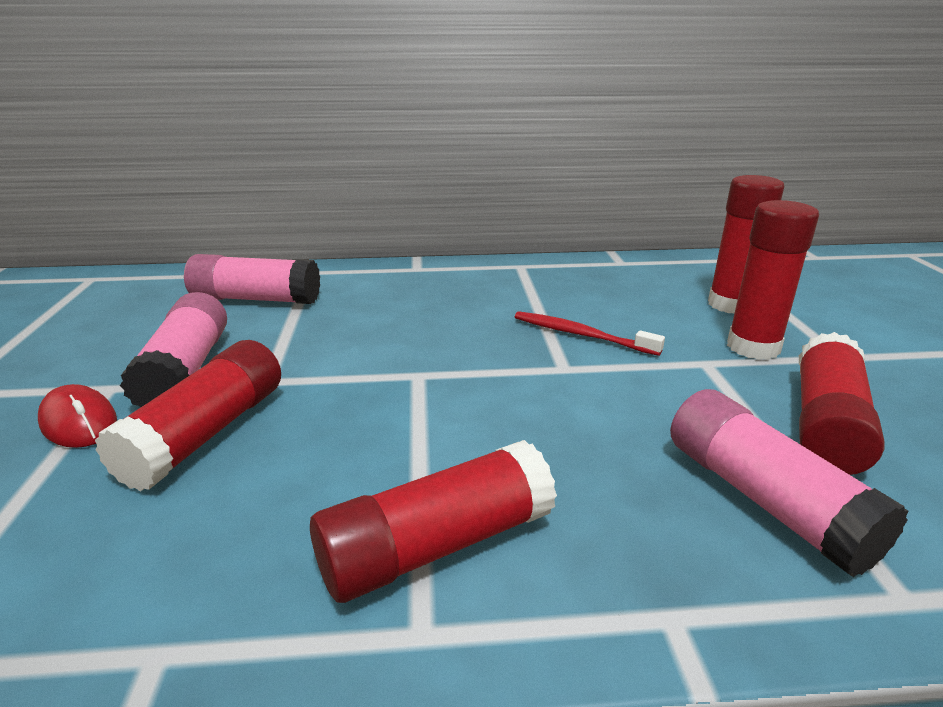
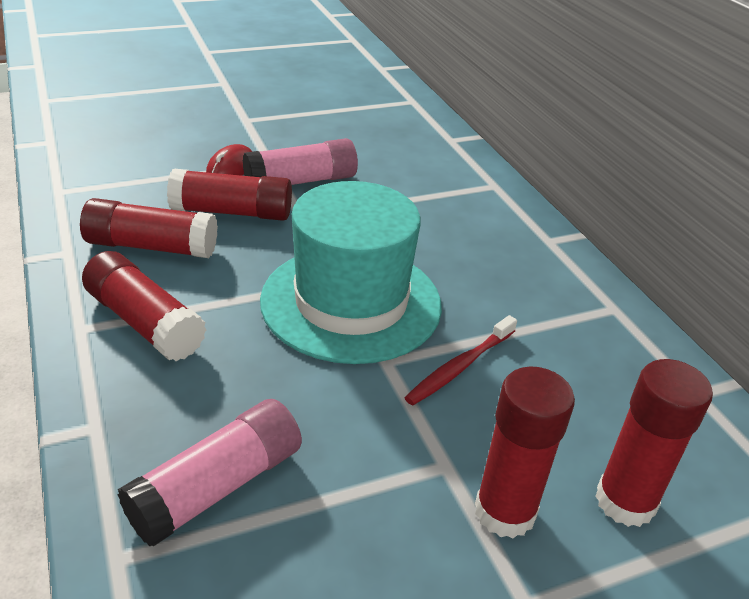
camera: 70 degrees right, 10 degrees up
(256, 299) = (422, 175): pink glue stick -> none
(463, 372) = (351, 302): none -> turquoise hat
(580, 335) = (459, 367): red toothbrush -> red toothbrush turned 150 degrees counterclockwise
(826, 424) = (351, 554): red glue stick -> red glue stick (152, 246)

